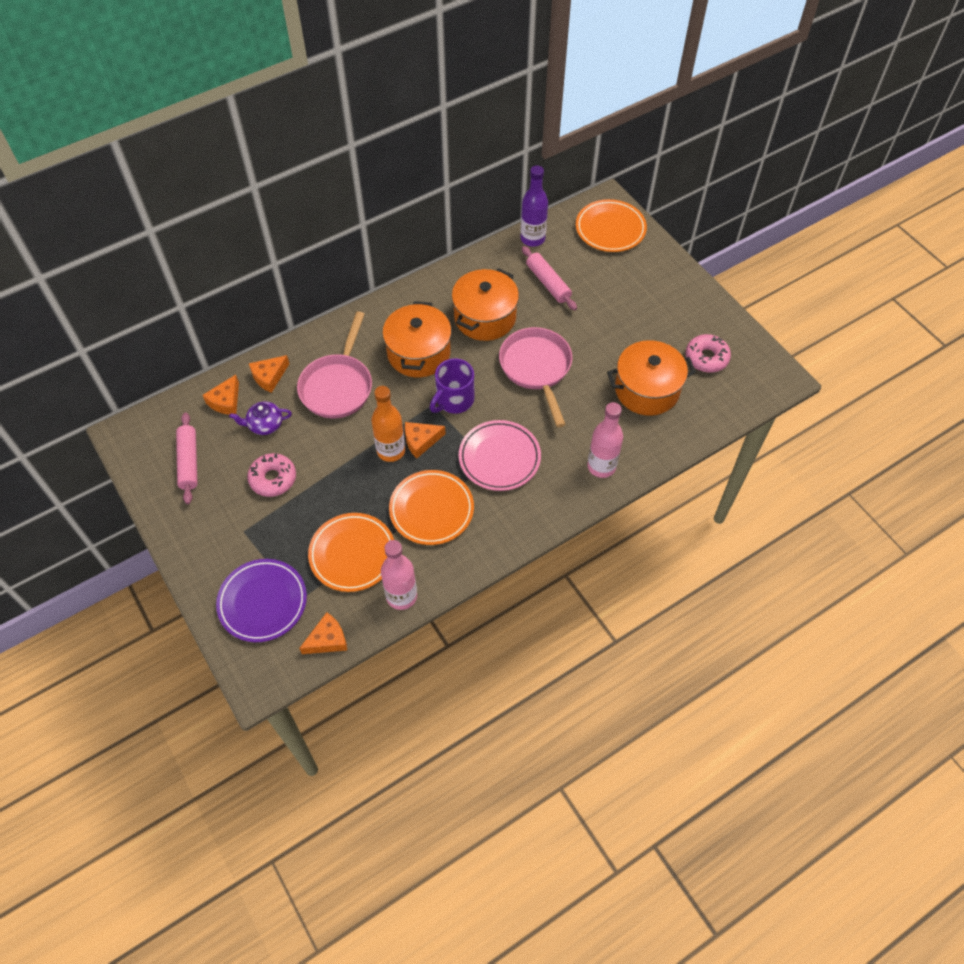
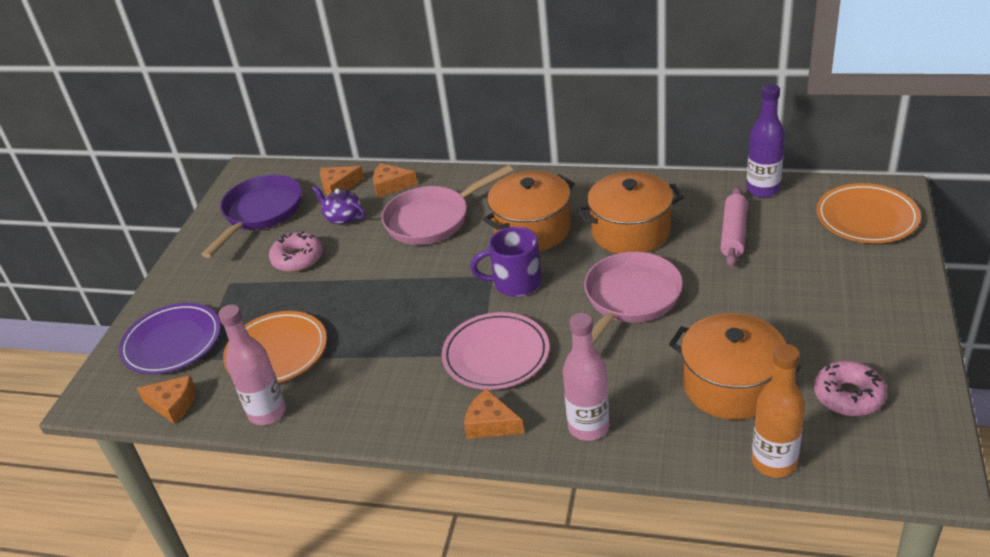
camera: 50 degrees right, 20 degrees down
(189, 462) = (260, 213): pink rolling pin -> purple pan
(391, 451) = (410, 292): orange bottle -> orange bottle (774, 462)
(421, 441) = (444, 299): orange cheese -> orange cheese (490, 424)
(431, 509) = (382, 359): orange plate -> none

